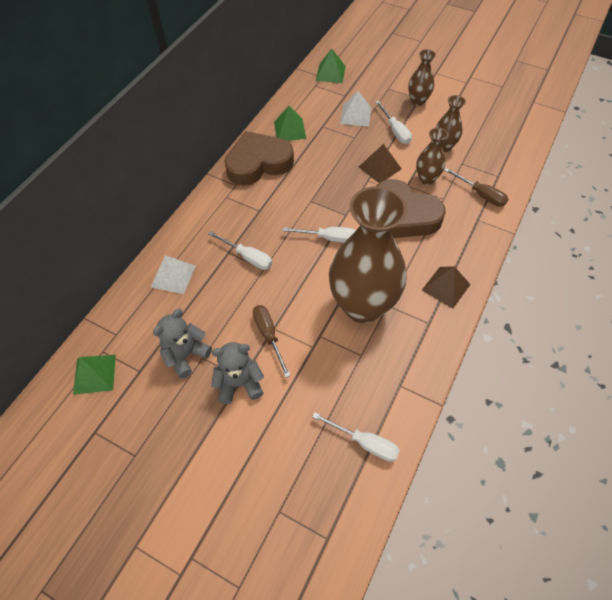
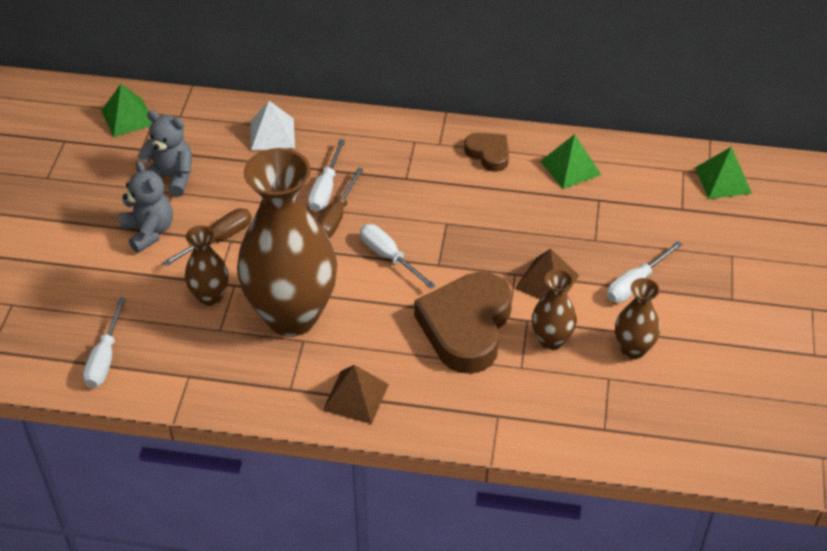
camera: 70 degrees right, 10 degrees down
(258, 163) = (488, 154): brown heart -> brown heart, size x0.51
(328, 238) = (389, 257): white screwdriver -> white screwdriver turned 150 degrees clockwise
(355, 115) = (644, 231): white pyramid -> none
(418, 101) = (722, 298): brown vase -> brown vase (210, 297)
(481, 195) = (551, 412): brown screwdriver -> brown screwdriver (335, 217)

